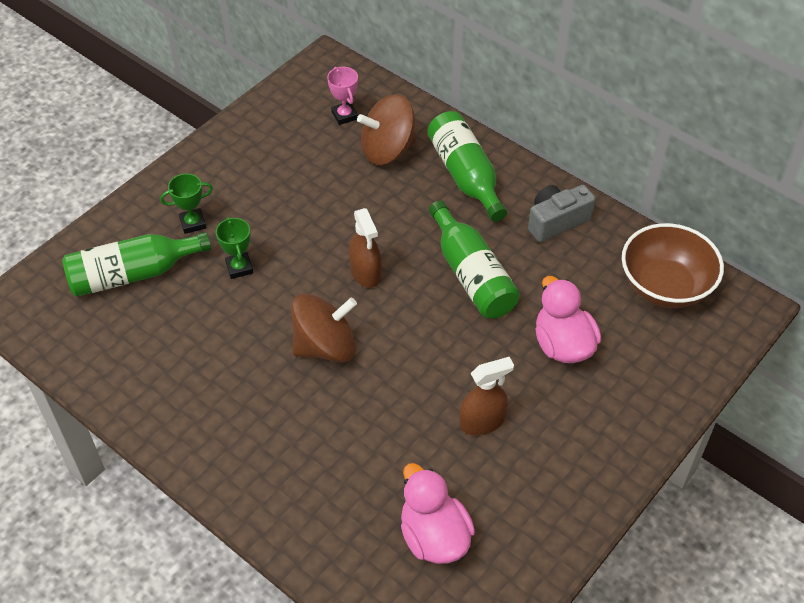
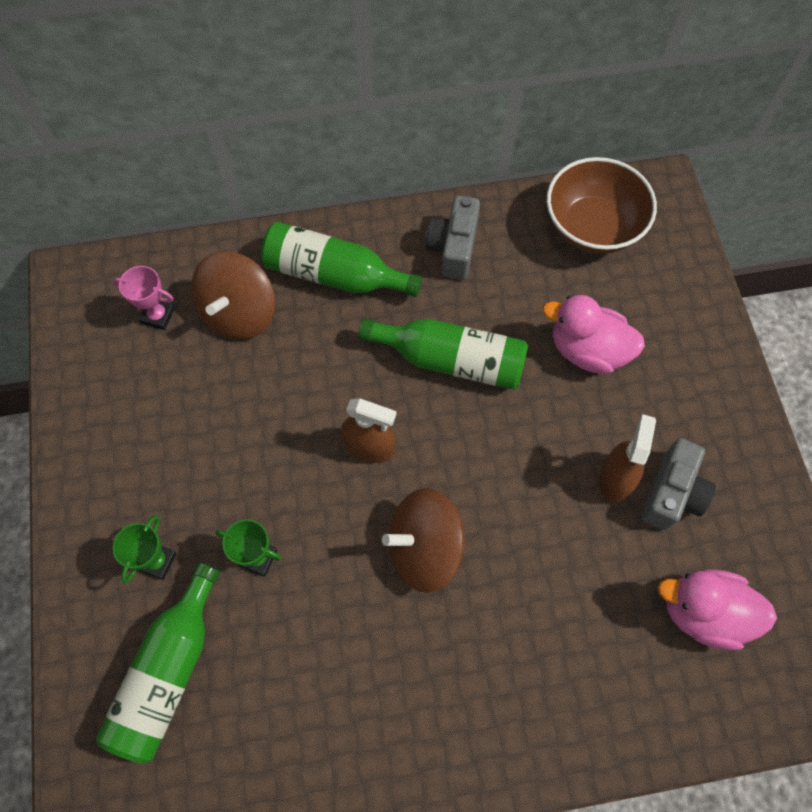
camera: 50 degrees left, 15 degrees up
(325, 346) = (424, 548): brown spinning top -> brown spinning top turned 120 degrees counterclockwise
(505, 462) = (672, 493): none -> grey camera

